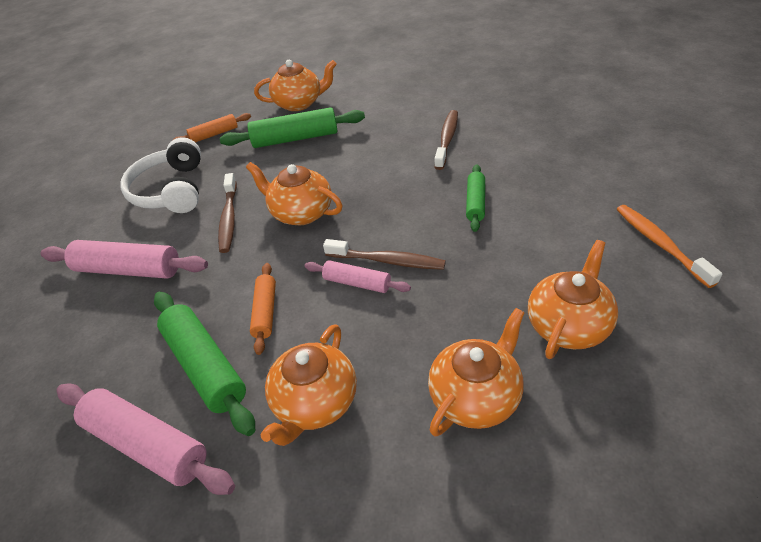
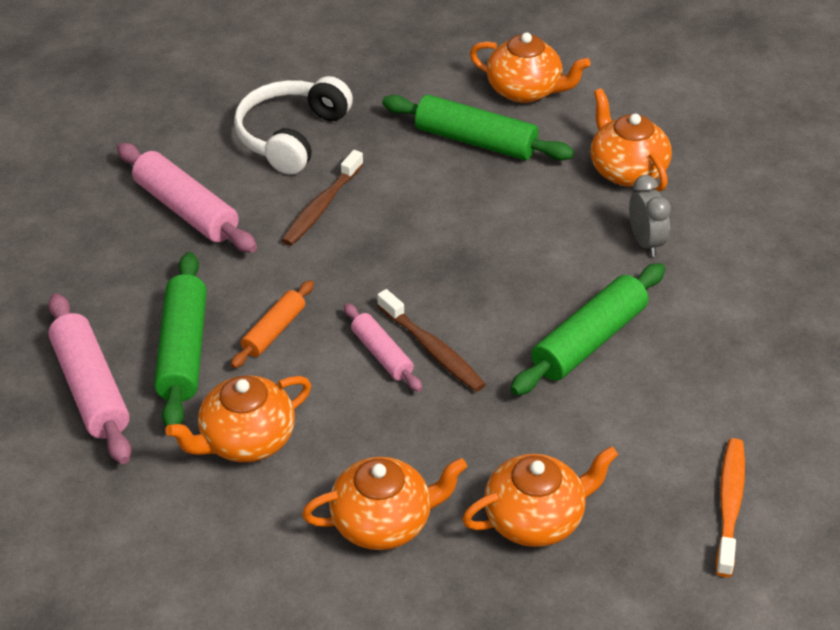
camera: 30 degrees right, 0 degrees up
(214, 134) = (392, 83): orange rolling pin -> none
(301, 213) = (397, 243): orange teapot -> orange teapot (626, 171)
(447, 139) = (645, 242): brown toothbrush -> grey clock
(475, 203) = (589, 341): green rolling pin -> green rolling pin, size x1.71

